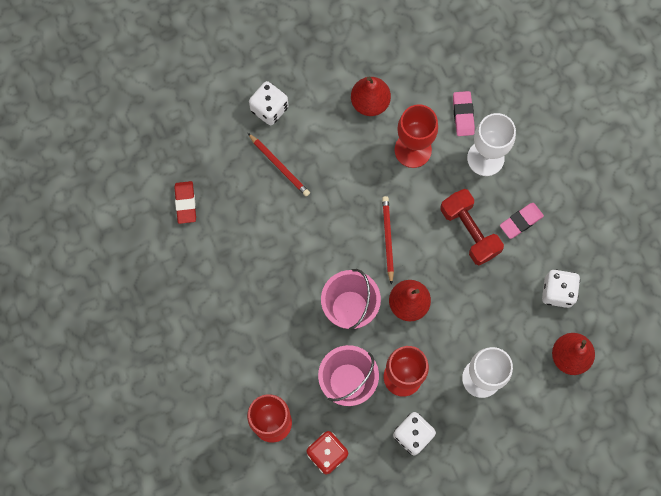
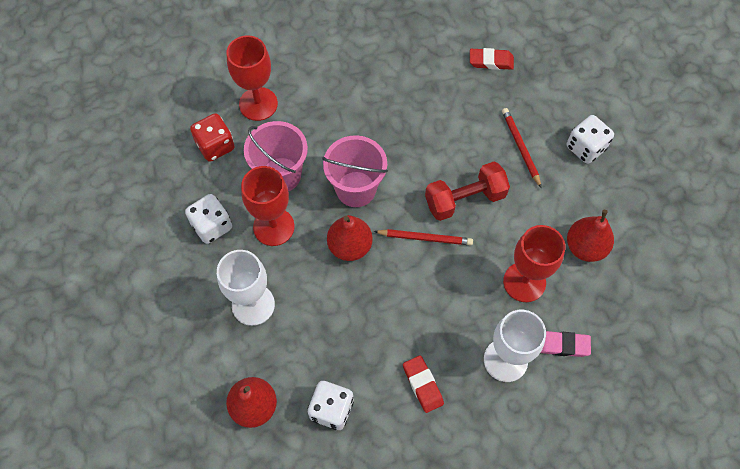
camera: 100 degrees right, 10 degrees down
(279, 166) = (520, 147): red pencil -> red pencil turned 105 degrees clockwise
(469, 231) = (420, 325): red dumbbell -> red dumbbell (465, 199)
(521, 221) = (422, 385): pink eraser -> red eraser

